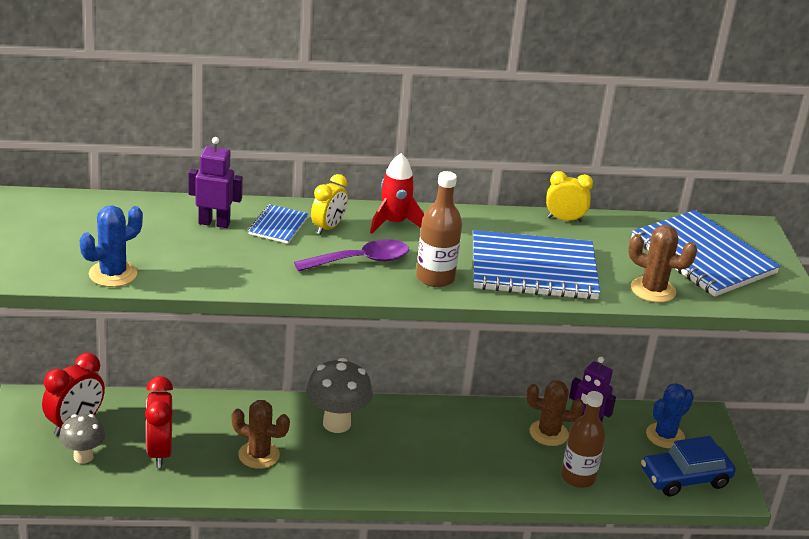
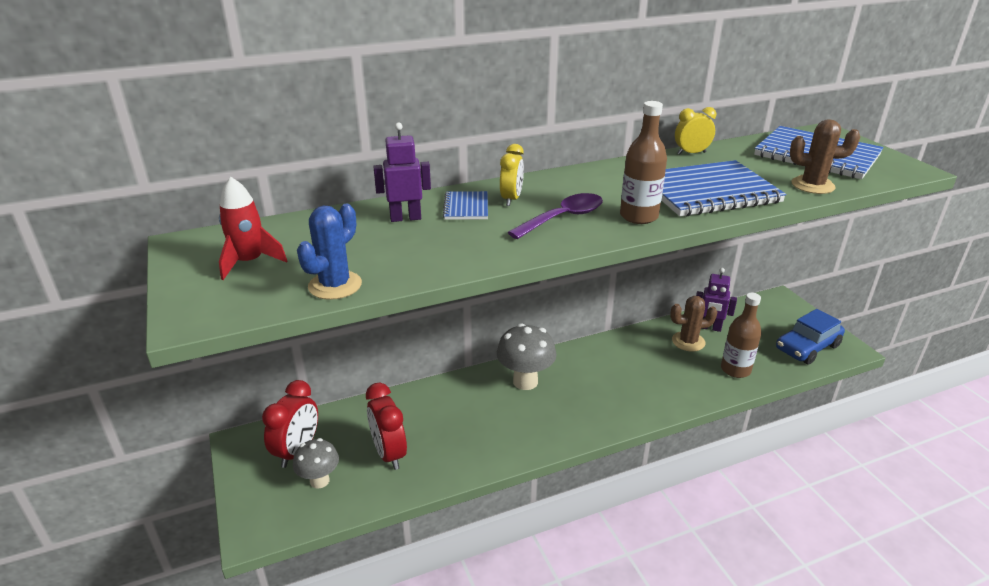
camera: 15 degrees left, 0 degrees up
(259, 455) = (478, 429): brown cactus -> none
(394, 223) = (563, 184): red rocket -> red rocket (250, 262)
(665, 436) = (767, 320): blue cactus -> none

